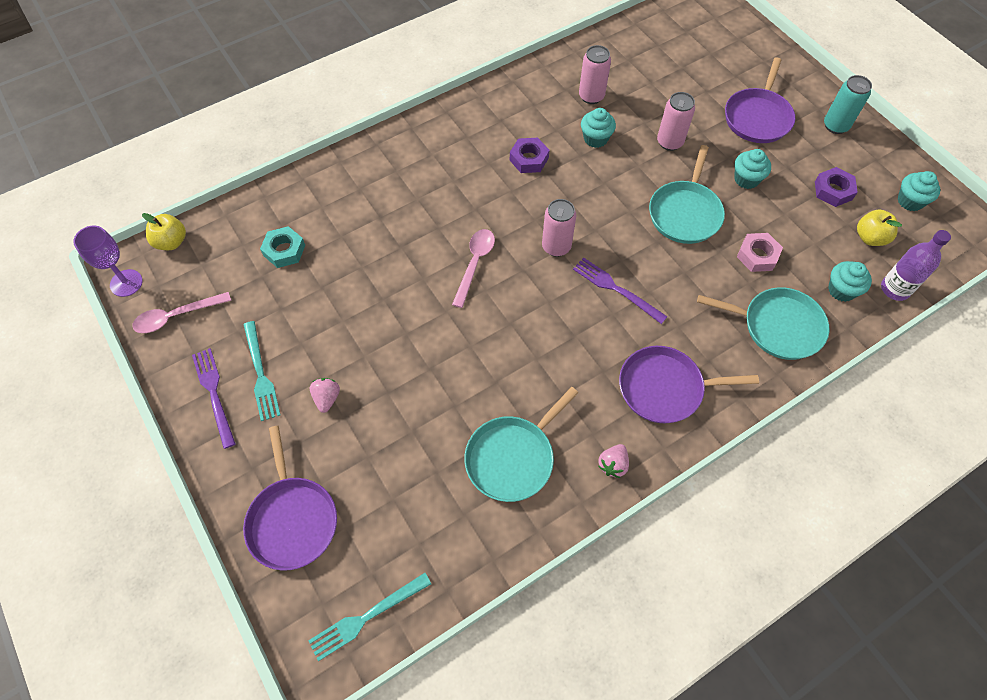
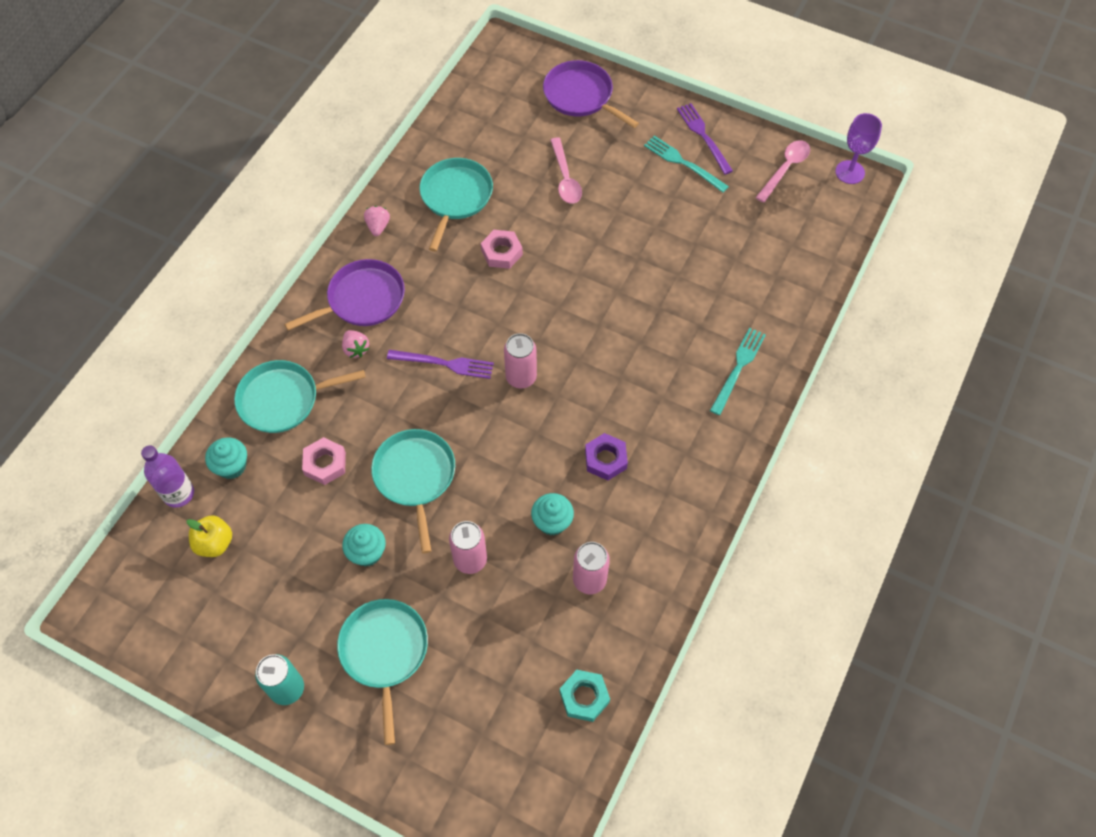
camera: 150 degrees right, 0 degrees up
(171, 242) = (851, 218): yellow apple -> none
(214, 393) = (703, 136): purple fork -> purple fork turned 150 degrees counterclockwise
(284, 250) = (753, 256): turquoise nut -> turquoise nut (584, 697)
(327, 398) = (620, 171): pink strawberry -> pink strawberry (356, 349)
(366, 617) = (493, 74): turquoise fork -> turquoise fork (738, 368)
(475, 264) = (583, 325): pink spoon -> pink spoon (565, 178)
(503, 369) = (502, 252): none -> pink nut
(757, 117) = (384, 652): purple pan -> turquoise pan
(833, 190) = (268, 586): purple nut -> none
(910, 201) = (178, 616): turquoise cupcake -> none

